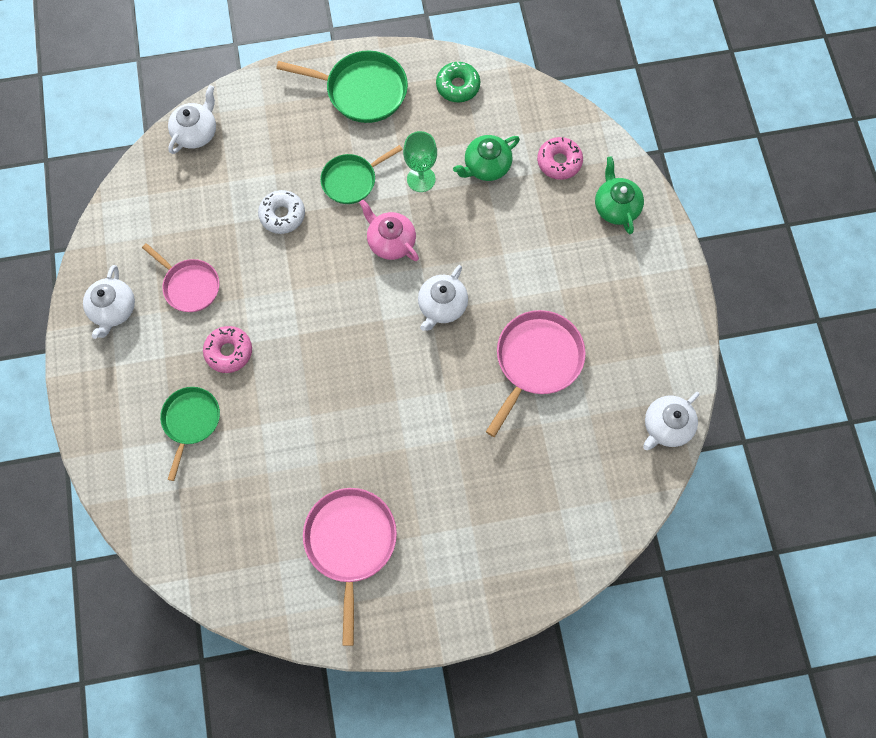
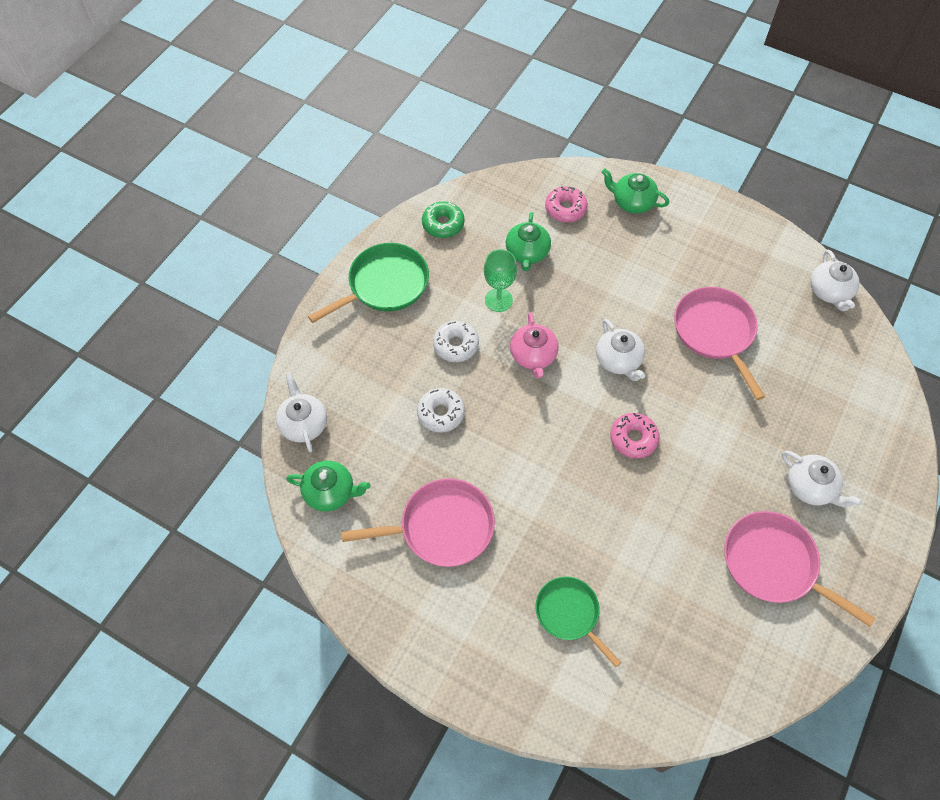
camera: 50 degrees left, 10 degrees down
(113, 310) = (409, 604): white teapot -> white teapot (811, 487)
(157, 193) = (330, 492): none -> green teapot
(190, 286) = (442, 527): pink pan -> pink pan, size x1.51
(229, 352) = (529, 538): pink donut -> pink donut (633, 438)
(351, 180) = (456, 345): green pan -> white donut
(390, 241) = (533, 356): pink teapot -> pink teapot turned 90 degrees counterclockwise

